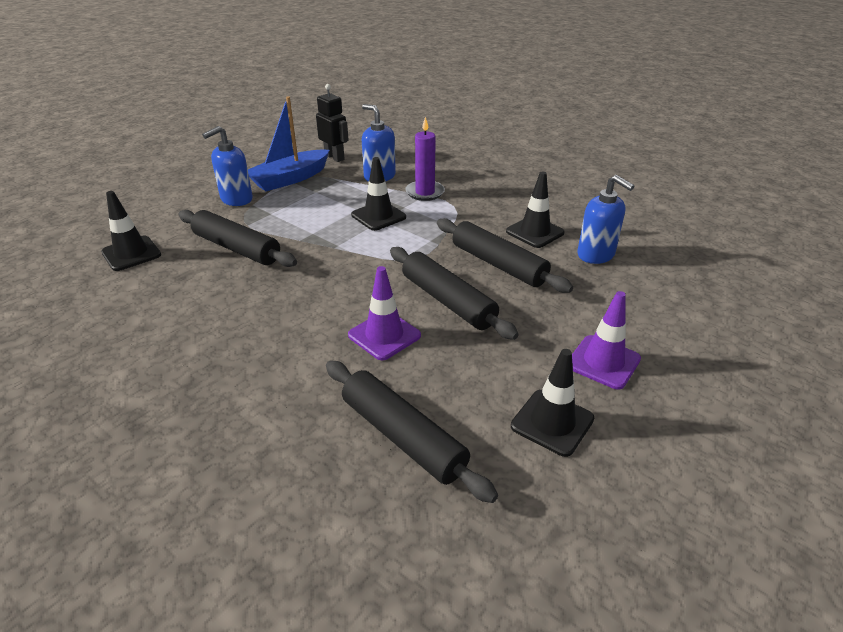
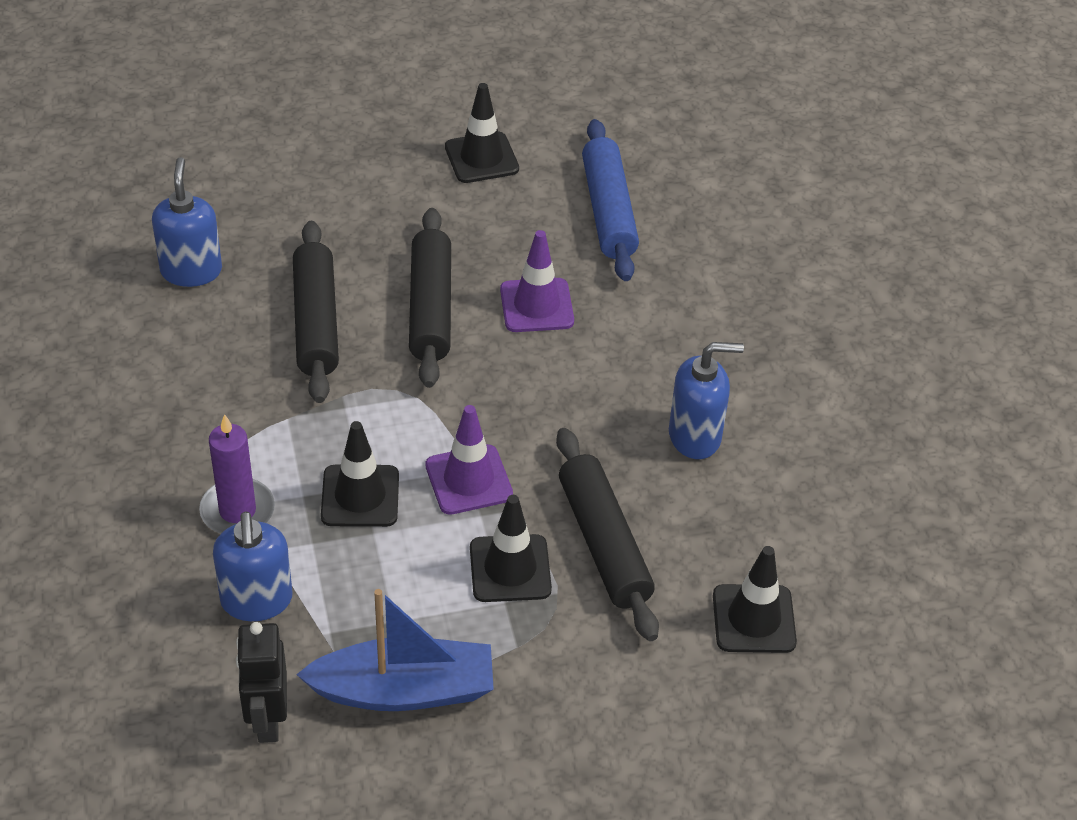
camera: 145 degrees left, 10 degrees up
(236, 199) = (533, 678): blue soap dispenser -> blue soap dispenser (695, 436)
(402, 437) = (608, 211): black rolling pin -> blue rolling pin
(535, 232) = (204, 342): black traffic cone -> black traffic cone (510, 569)
(603, 362) = (373, 172): purple traffic cone -> purple traffic cone (468, 480)

